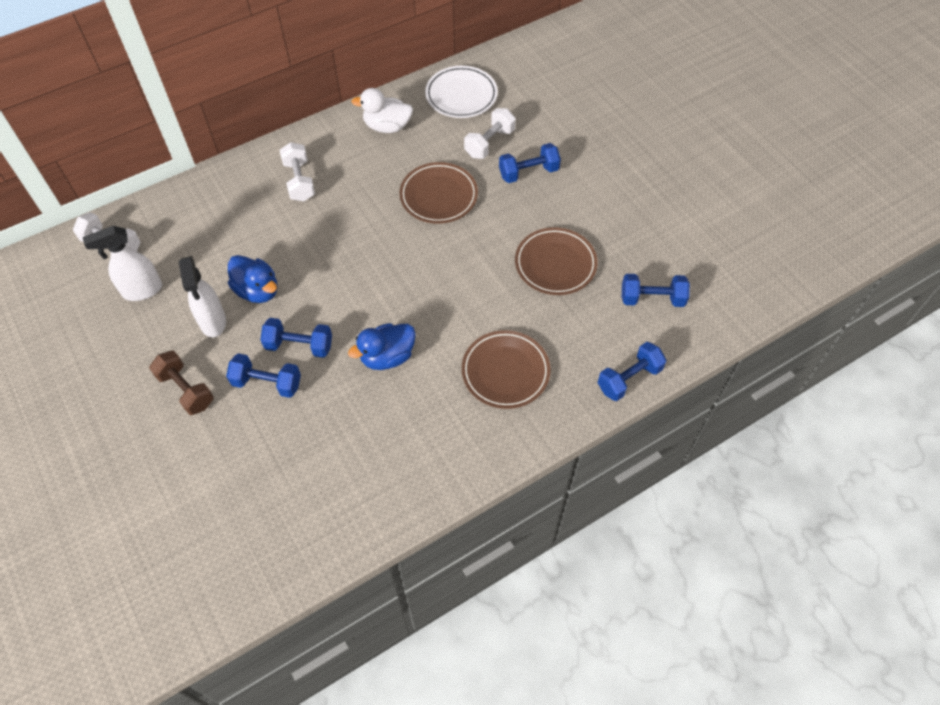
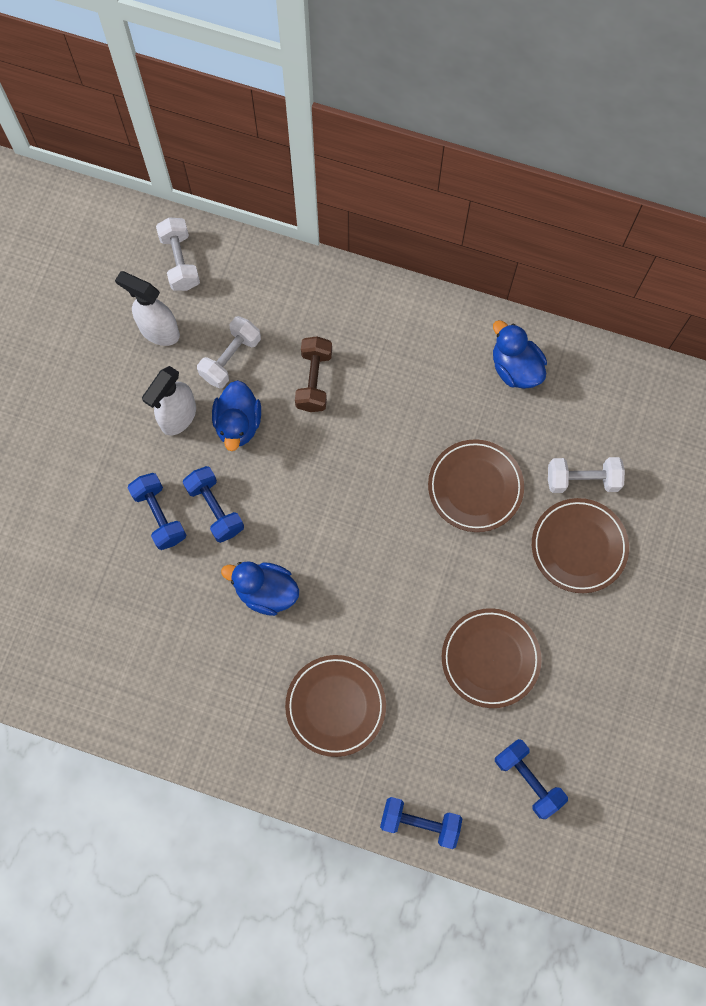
camera: 50 degrees right, 15 degrees up
(186, 390) = (101, 457): brown dumbbell -> brown dumbbell (314, 380)
(299, 181) = (381, 349): white dumbbell -> white dumbbell (230, 358)
(387, 126) = (515, 368): white duck -> blue duck
(461, 95) = (619, 402): white plate -> none
(528, 172) = (578, 547): blue dumbbell -> brown plate

